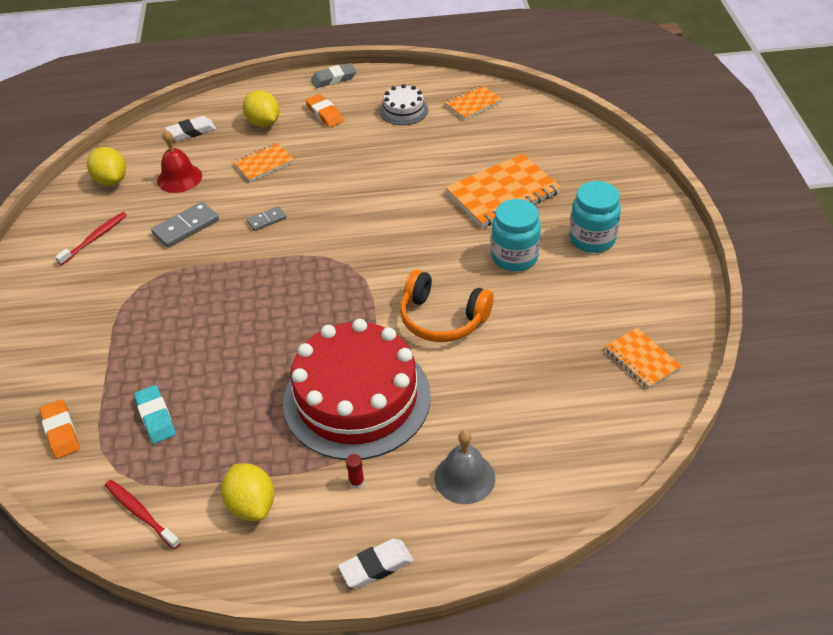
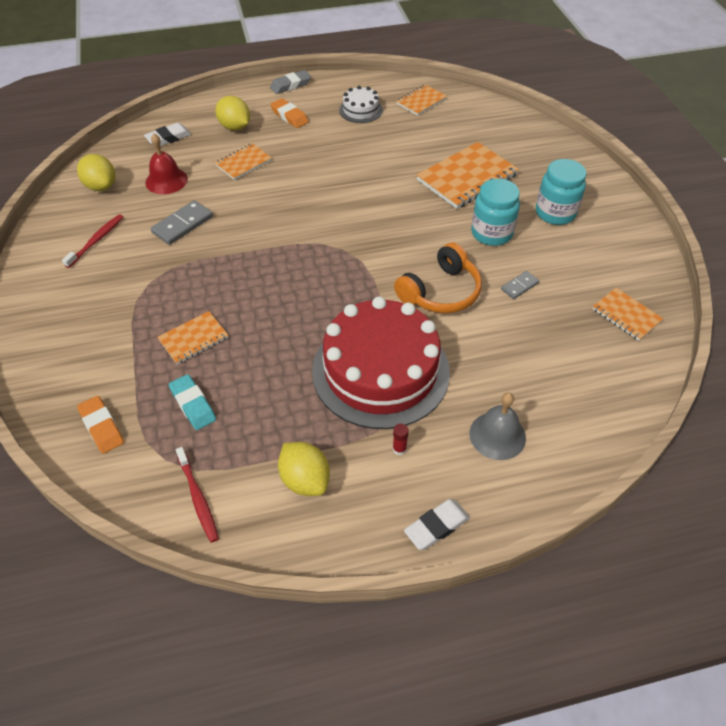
camera: 10 degrees left, 5 degrees up
(140, 513) = (198, 498): red toothbrush -> red toothbrush turned 150 degrees counterclockwise
(171, 349) = (193, 339): none -> orange notebook
(267, 220) = (258, 214): grey domino -> grey domino (519, 286)
(442, 318) = (441, 292): orange headphones -> orange headphones turned 60 degrees counterclockwise

